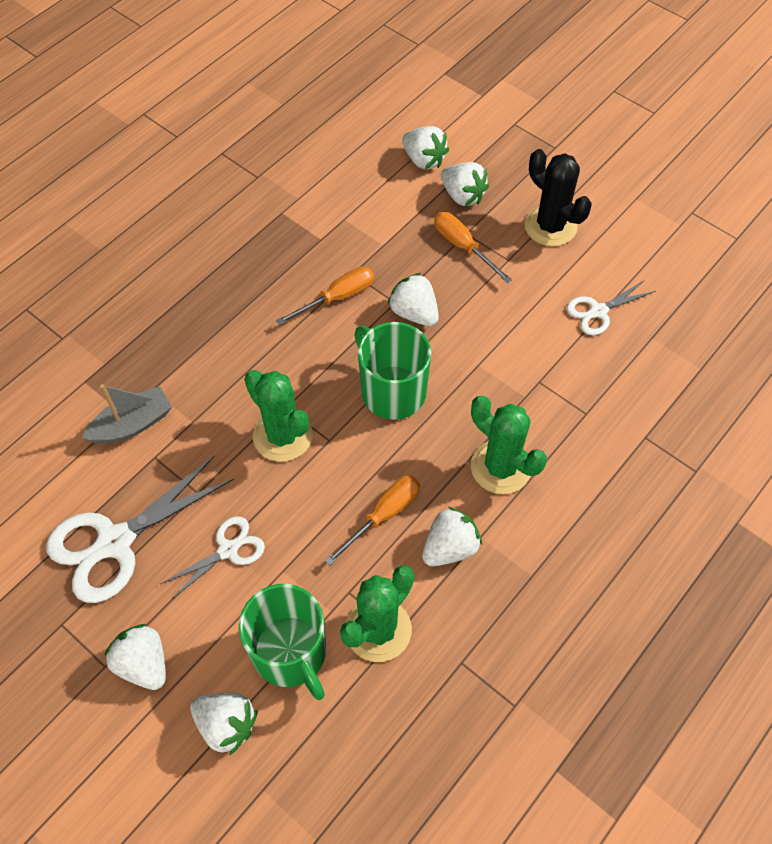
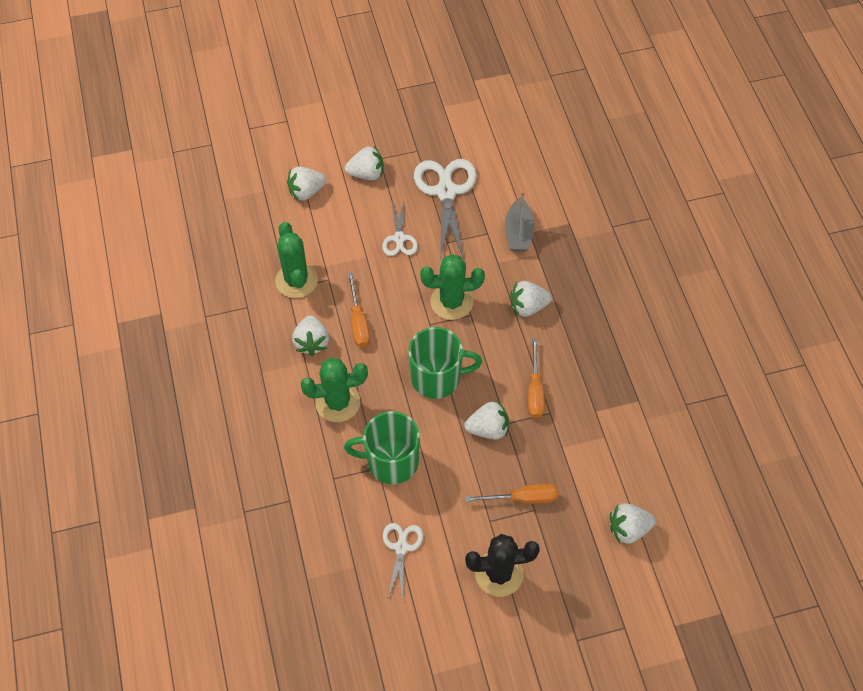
camera: 125 degrees right, 0 degrees up
(290, 653) = (318, 236): green mug -> green mug (391, 461)
(462, 196) = (572, 532): white strawberry -> white strawberry (528, 307)

